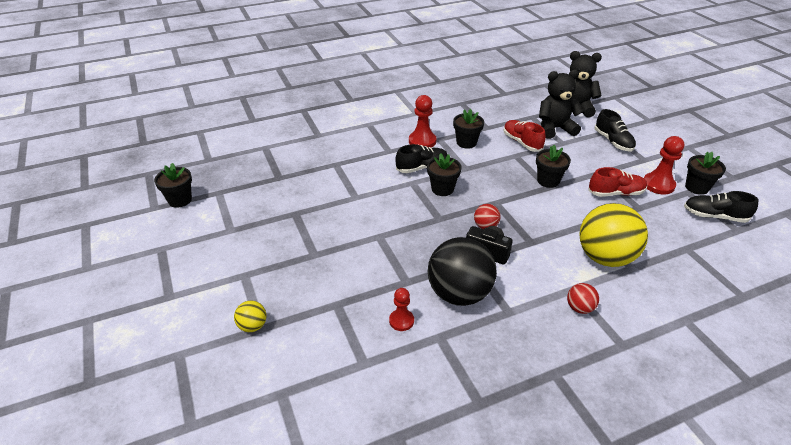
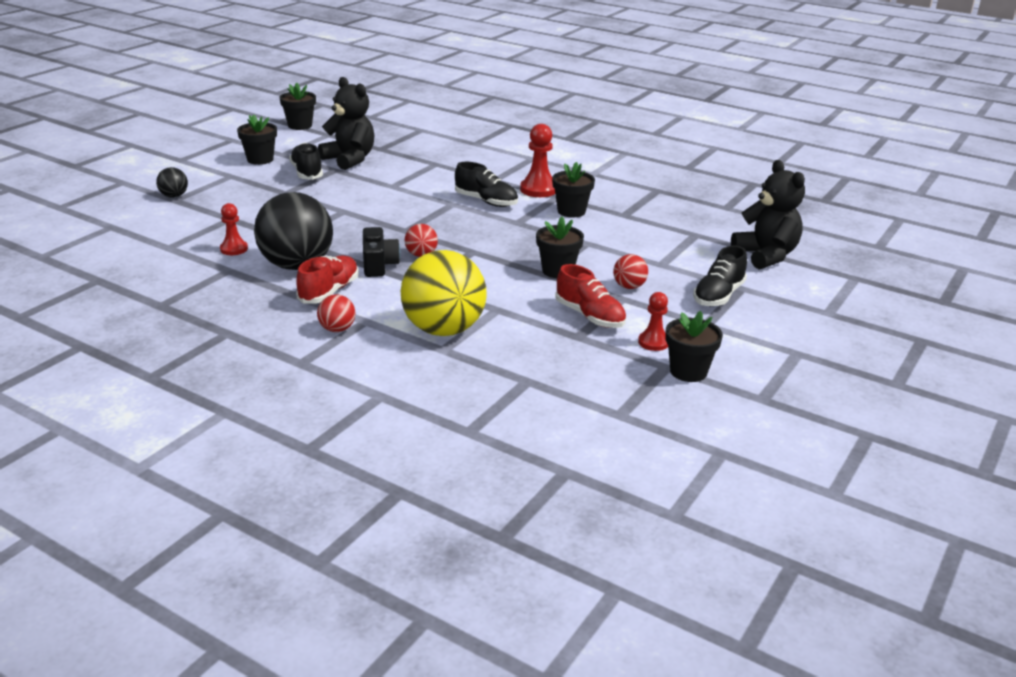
camera: 55 degrees right, 10 degrees down
(253, 326) = (174, 196): yellow ball -> black ball
(442, 189) = (460, 220): black flower pot -> black flower pot (260, 159)
(522, 142) = (621, 240): red shoe -> red shoe (329, 292)
(554, 129) = (688, 253): black teddy bear -> black teddy bear (350, 159)
(585, 165) = (629, 287): none -> red ball
(658, 185) = (653, 342): red pawn -> red pawn, size x0.63
(714, 216) = (630, 393): black shoe -> black shoe (307, 173)

